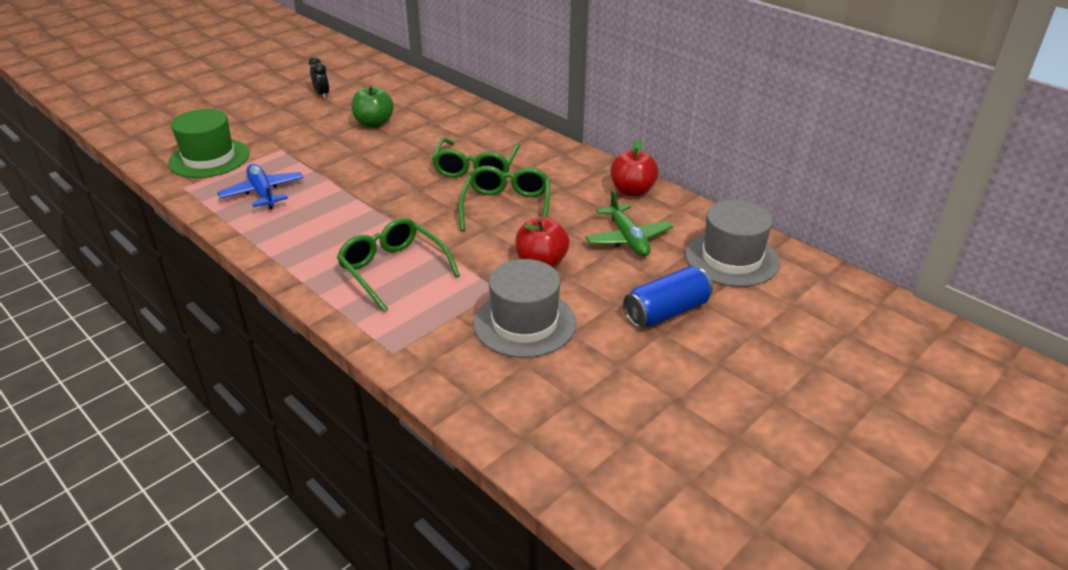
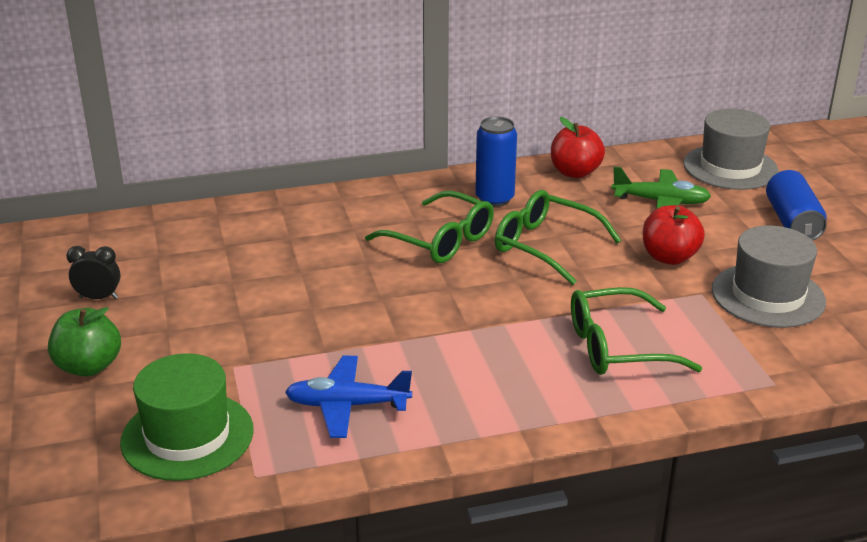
camera: 60 degrees left, 5 degrees down
(374, 124) = (245, 278): green apple -> green apple (89, 366)
(554, 171) = (494, 199): none -> blue can

